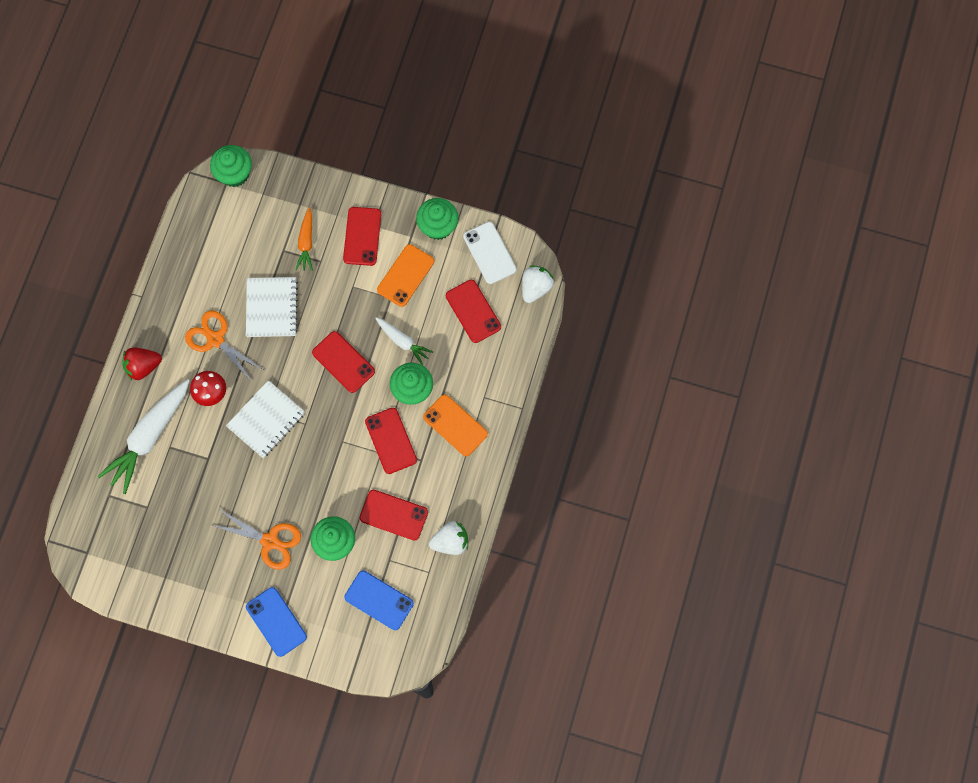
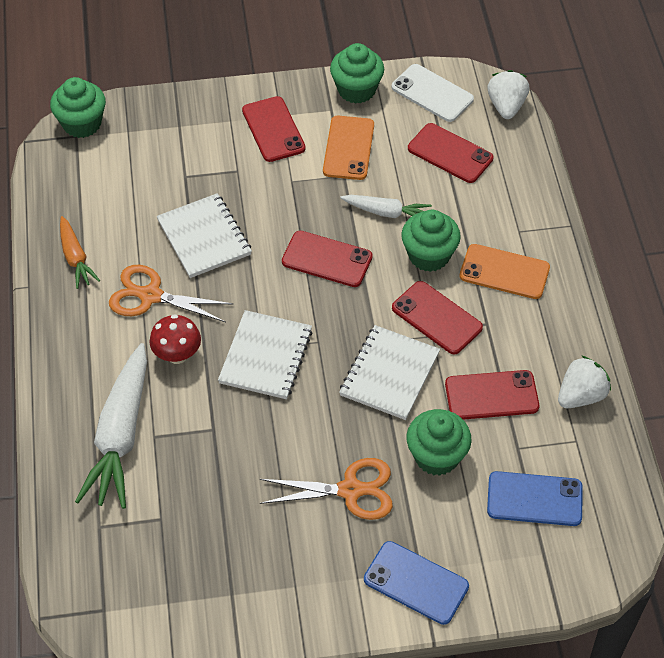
camera: 25 degrees left, 20 degrees down
(143, 366) = (70, 360): red strawberry -> none
(306, 243) = (209, 159): orange carrot -> orange carrot (75, 258)
(337, 469) = (389, 374): none -> white notebook

